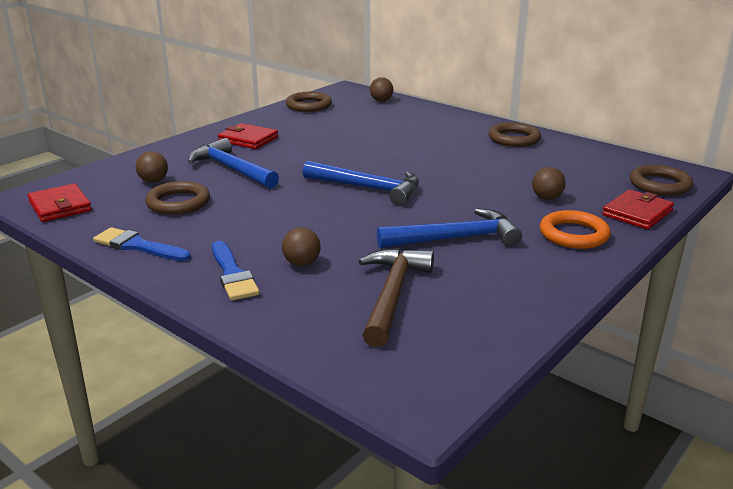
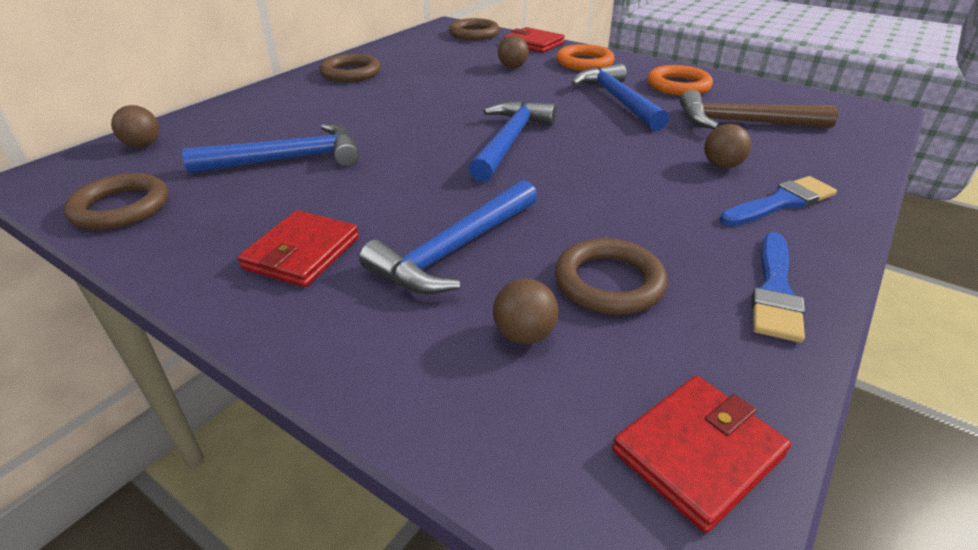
camera: 95 degrees left, 10 degrees up
(354, 131) = (289, 159): none -> blue hammer
(504, 278) = (678, 85): none -> orange ring

